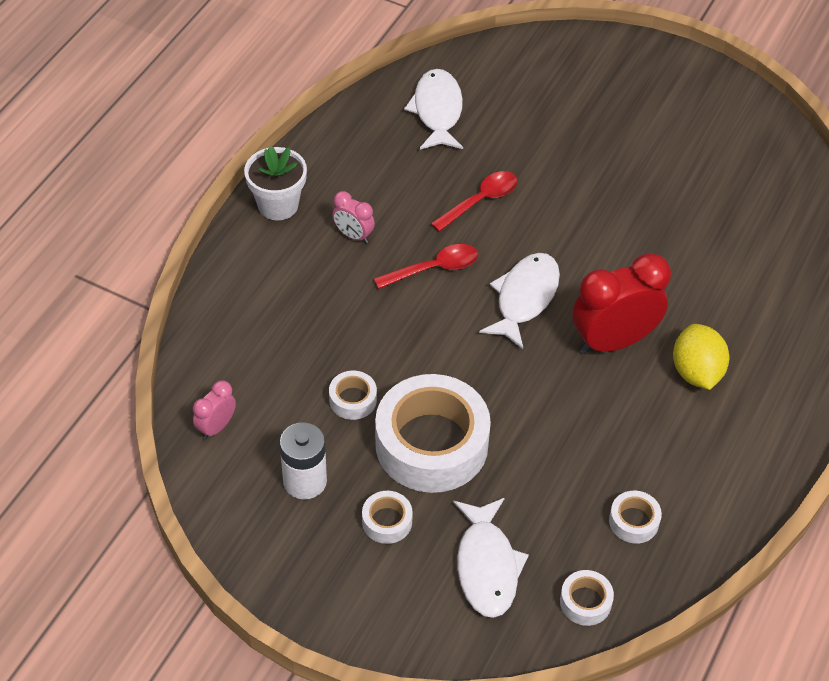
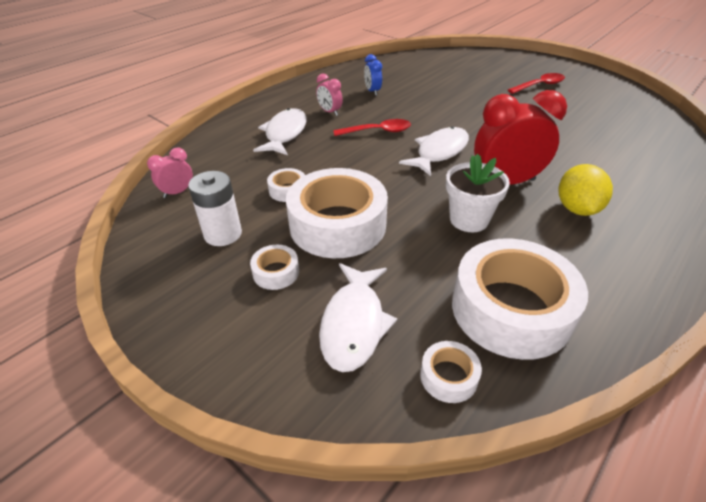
camera: 15 degrees right, 10 degrees down
(278, 205) = (288, 96): white flower pot -> white flower pot (469, 220)
(401, 175) = (372, 91): none -> blue clock
(437, 111) = (405, 70): white fish -> white fish (284, 134)
(480, 201) = (420, 106): red spoon -> red spoon (539, 85)
(634, 521) = (511, 309): white tape -> white tape, size x2.33

